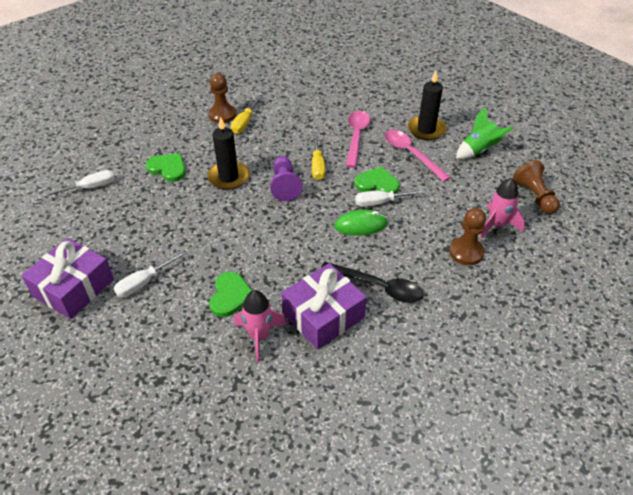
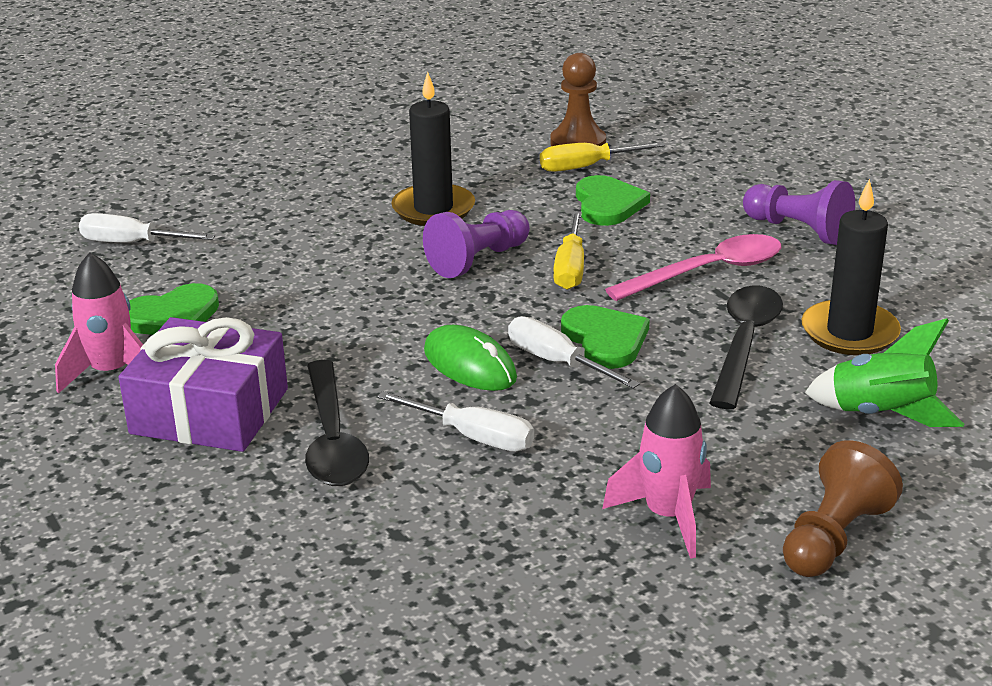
camera: 55 degrees right, 15 degrees down
(74, 288) = (74, 203): purple gift -> none
(89, 188) = (276, 129): white screwdriver -> white screwdriver (473, 437)
(168, 168) = (390, 159): green heart -> green heart (608, 204)
(317, 166) = (570, 268): yellow screwdriver -> yellow screwdriver turned 45 degrees counterclockwise
(350, 103) = (798, 230): none -> purple pawn
(411, 154) = (744, 343): pink spoon -> black spoon
(466, 252) = (537, 504): brown pawn -> none

